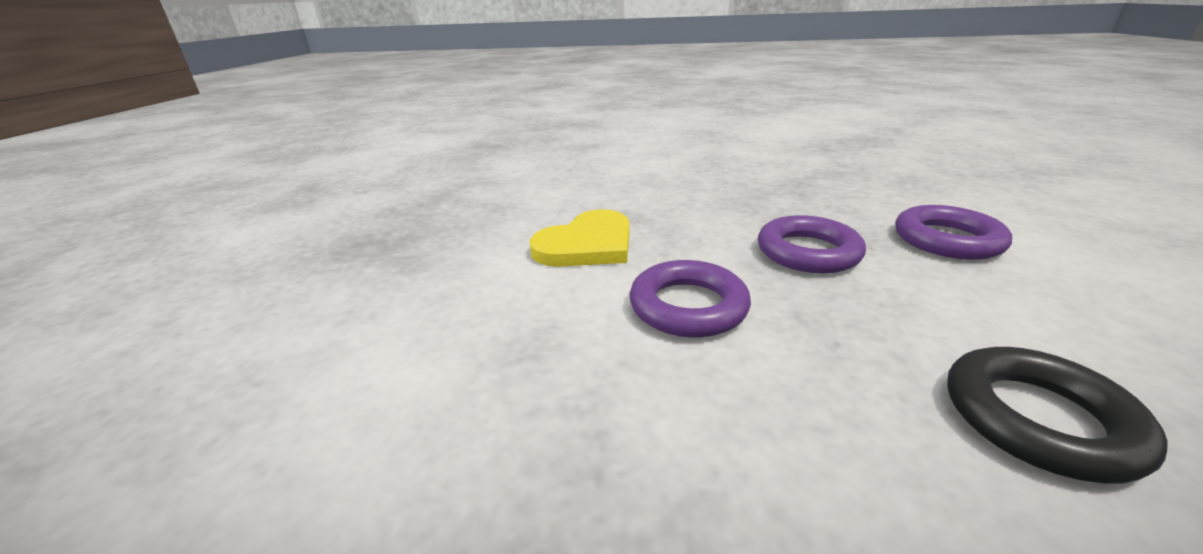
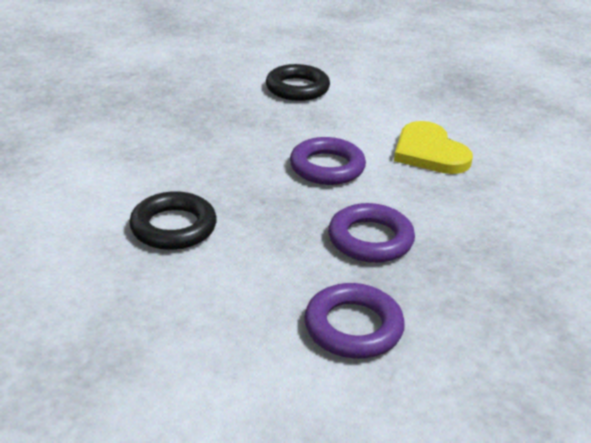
camera: 105 degrees right, 5 degrees up
(401, 405) = (297, 88): none -> black ring

